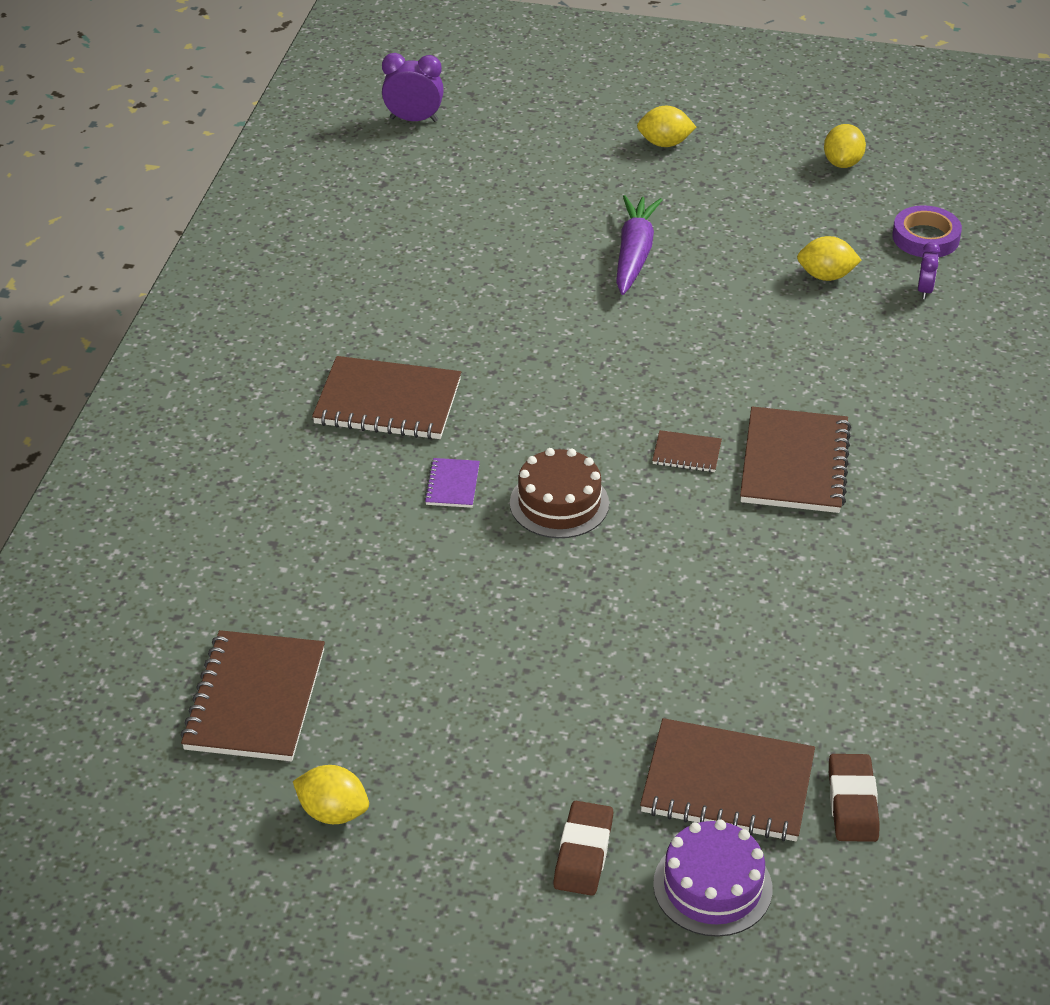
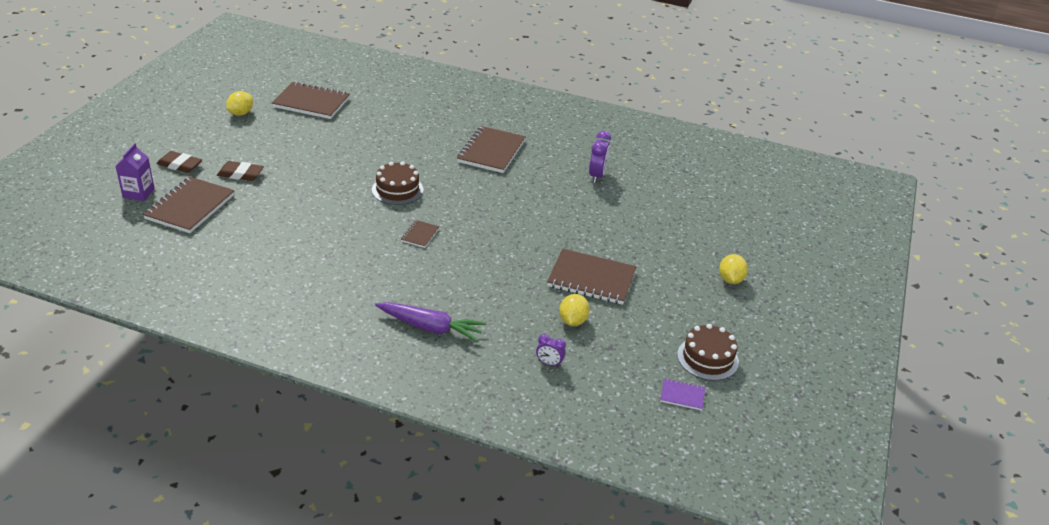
camera: 95 degrees right, 5 degrees down
(414, 119) = (753, 188): purple clock -> purple clock (597, 176)
(452, 485) = (423, 162): purple notebook -> purple notebook (682, 395)
(634, 254) = (607, 247): purple carrot -> purple carrot (430, 327)
(712, 886) = (138, 193): purple cake -> purple carton
(795, 464) = (397, 271): brown notebook -> brown notebook (591, 279)
(842, 163) = (707, 358): yellow lemon -> brown cake
(852, 802) = (155, 240): brown eraser -> brown eraser (240, 174)
(925, 237) = (611, 379): purple tape -> none

